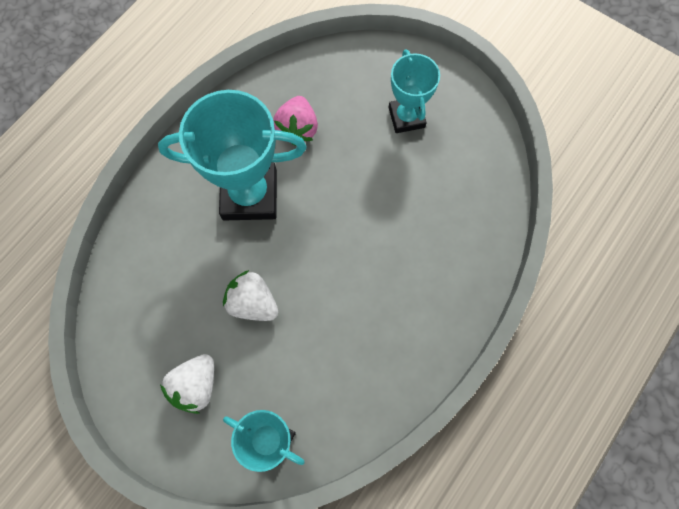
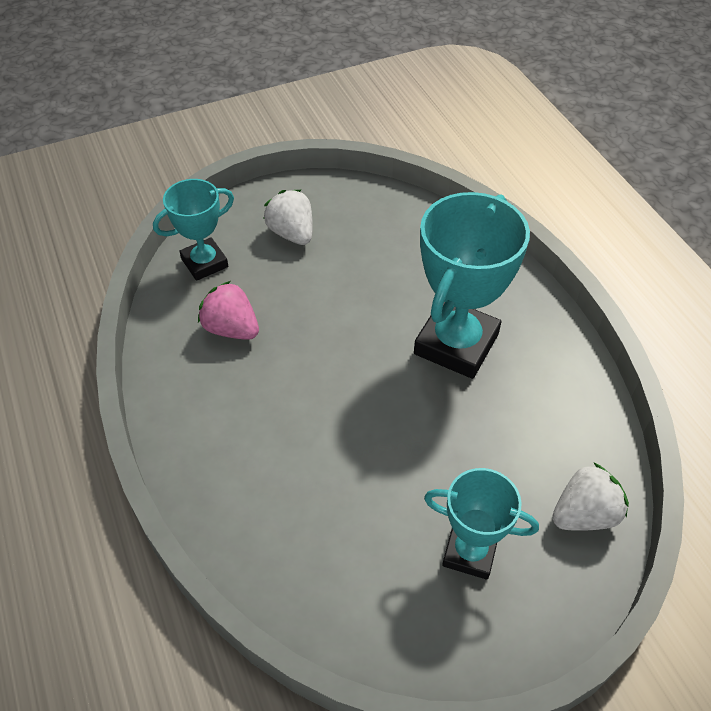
camera: 120 degrees right, 20 degrees down
(253, 303) = (336, 299): white strawberry -> white strawberry (584, 514)
(297, 129) = (516, 423): pink strawberry -> pink strawberry (231, 329)

